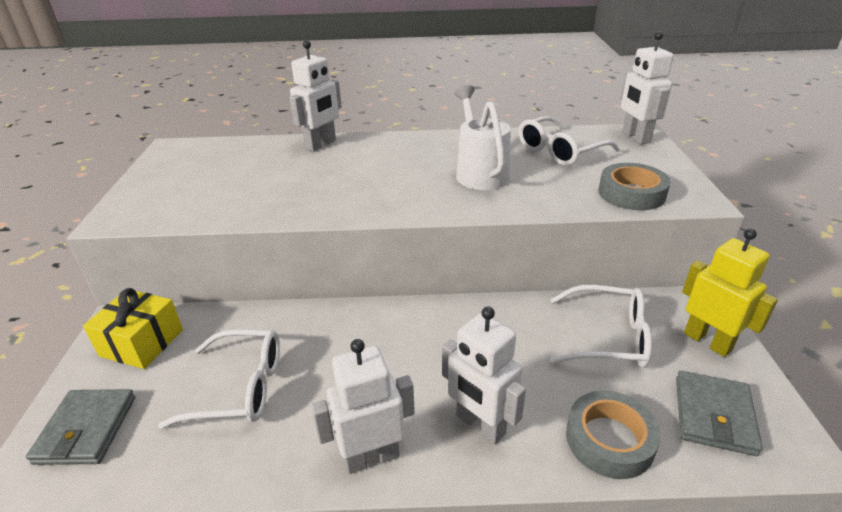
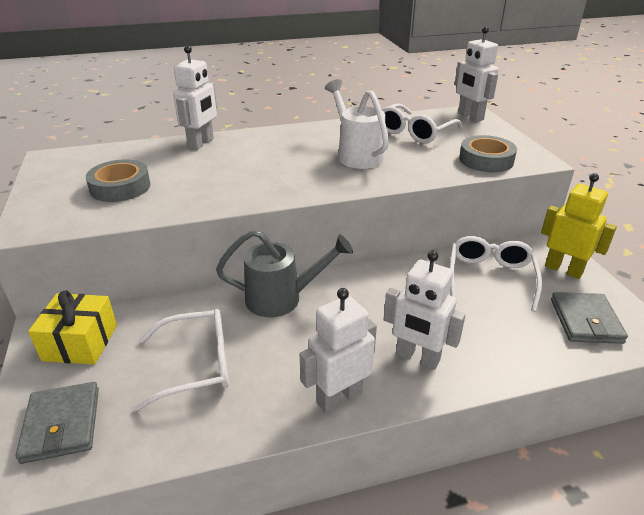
camera: 15 degrees left, 0 degrees up
(358, 326) = (282, 298): none -> grey watering can
(608, 337) = (490, 277): white glasses -> white glasses turned 75 degrees counterclockwise
(609, 440) = (519, 351): grey tape -> grey tape (120, 187)

